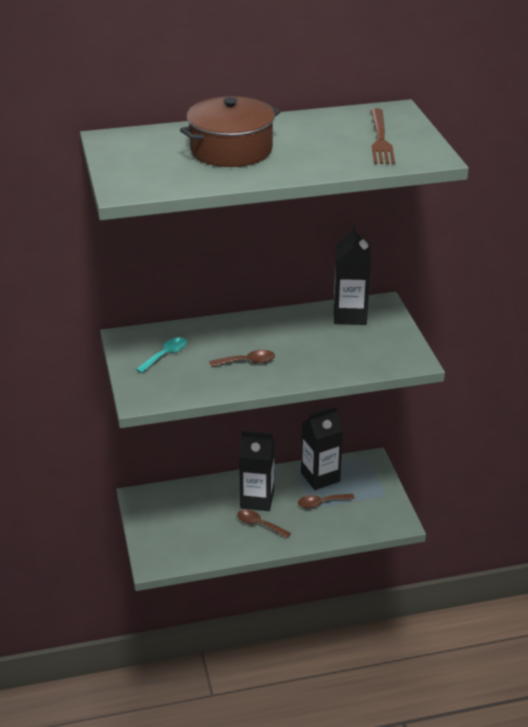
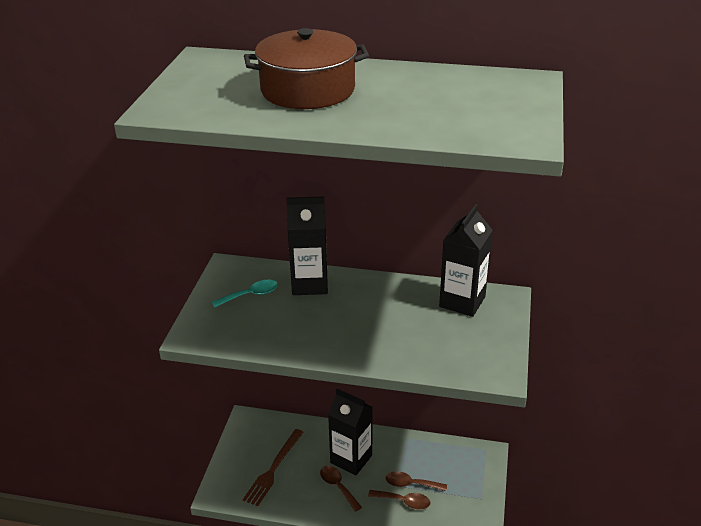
camera: 25 degrees right, 0 degrees up
(247, 362) = (322, 324): brown spoon -> brown spoon (404, 501)
(320, 477) = (425, 455): black carton -> black carton (309, 284)
(380, 139) = (483, 108): brown fork -> brown fork (273, 469)

